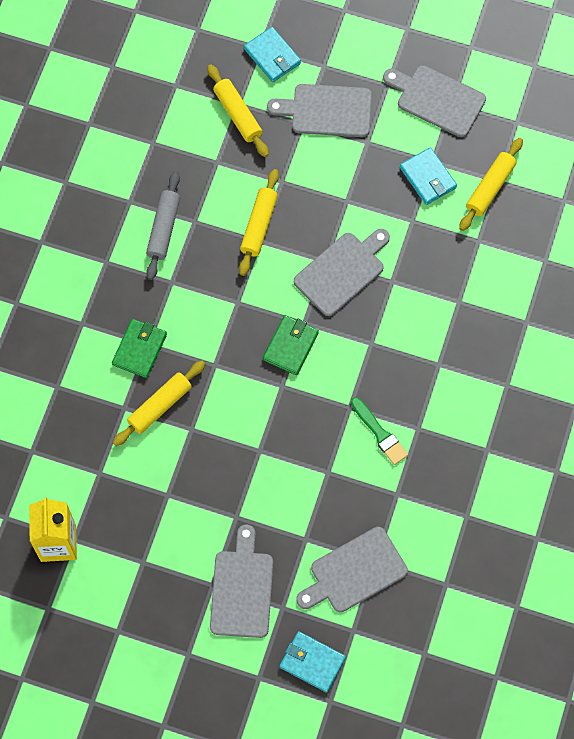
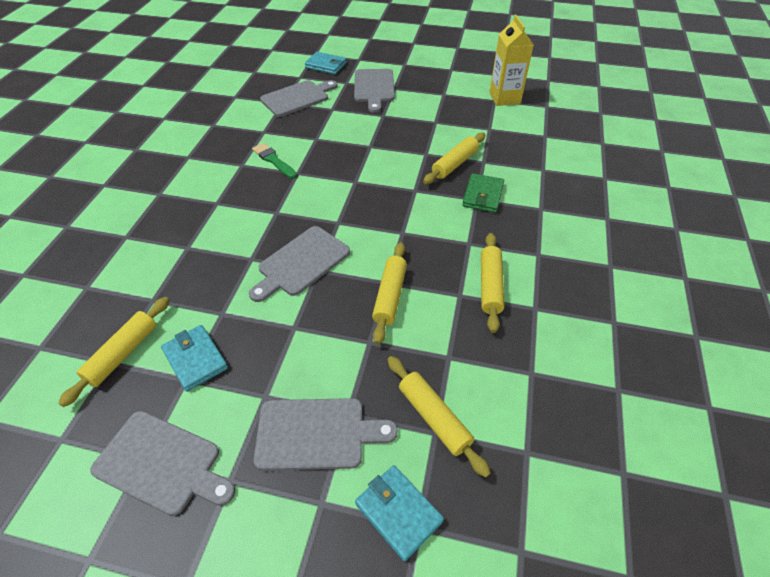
camera: 175 degrees right, 20 degrees down
(164, 229) = (490, 286): grey rolling pin -> yellow rolling pin
(290, 346) = (349, 206): green wallet -> none

